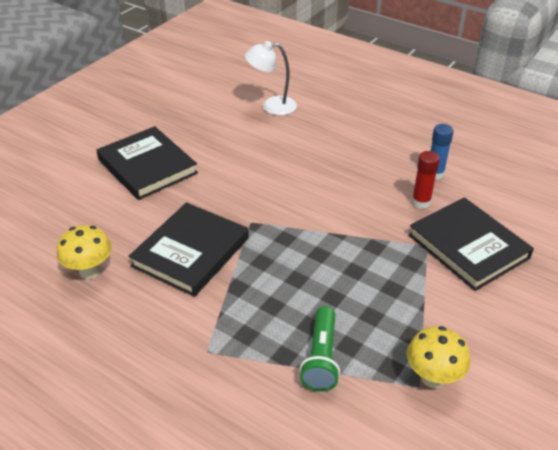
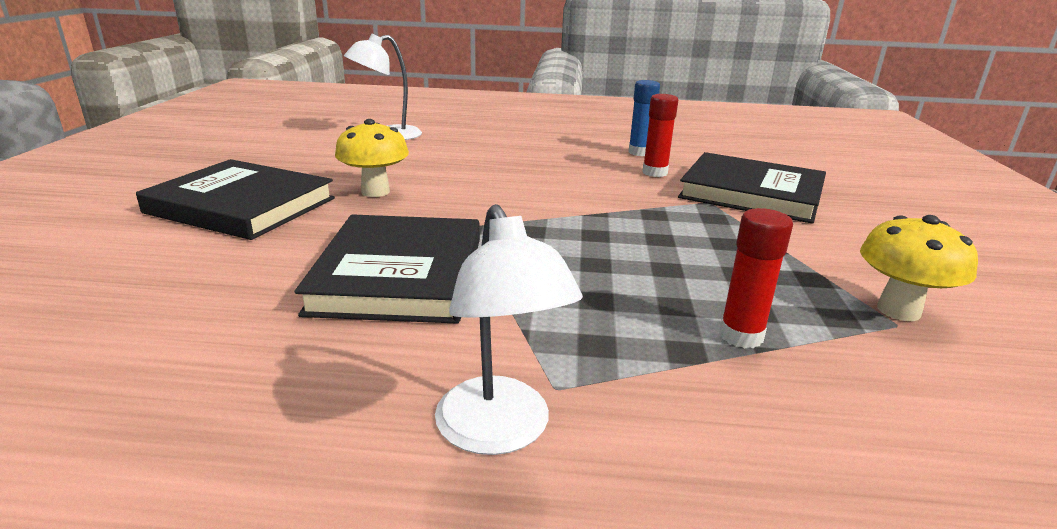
camera: 30 degrees left, 15 degrees down
(90, 271) = (212, 345): yellow mushroom -> yellow mushroom (375, 192)
(167, 363) = (500, 432): none -> white lamp
(321, 358) = (741, 336): green flashlight -> red glue stick

